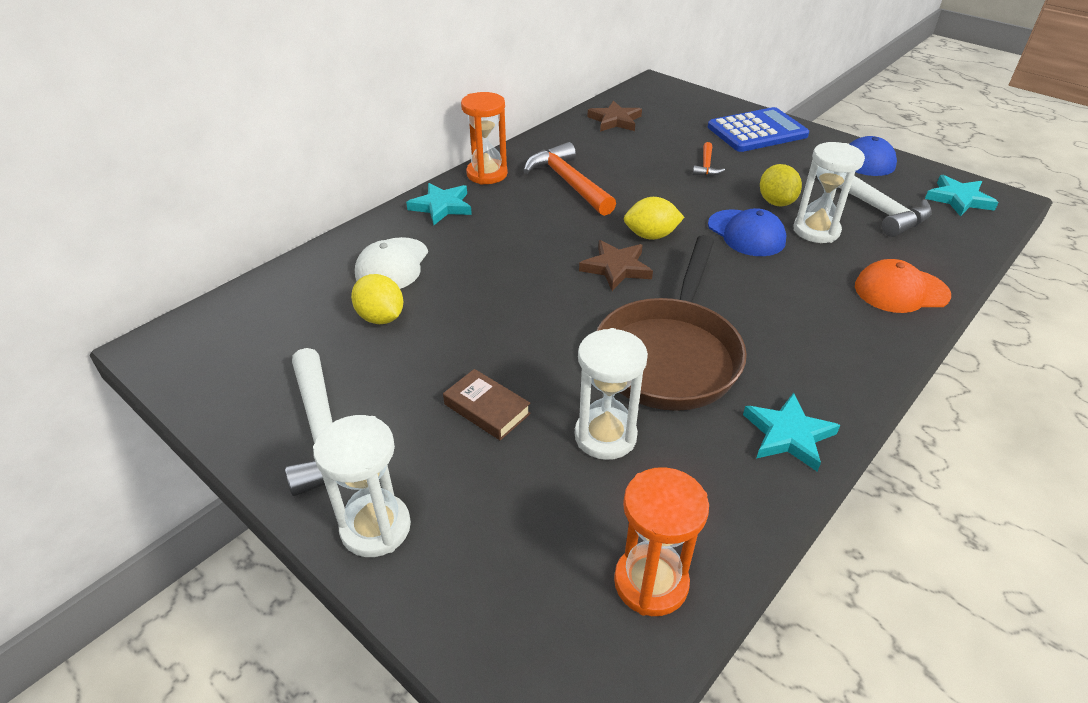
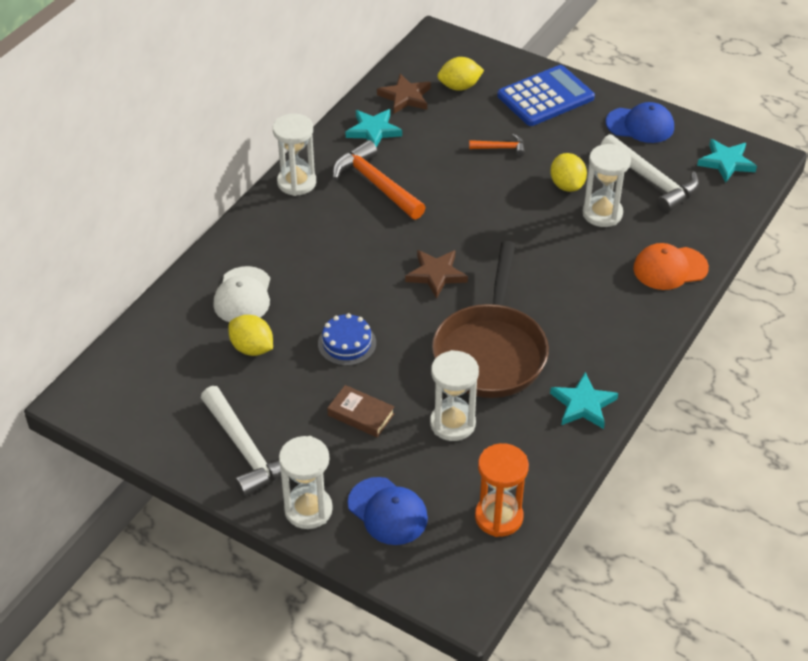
camera: 10 degrees left, 5 degrees up
(441, 206) = (265, 226): turquoise star -> turquoise star (373, 131)
(487, 174) = (296, 182): orange hourglass -> white hourglass
(494, 325) = (347, 343): none -> blue cake
(651, 236) = (460, 237): yellow lemon -> yellow lemon (459, 87)
(706, 166) = (500, 148): orange hammer -> orange hammer turned 90 degrees counterclockwise
(746, 233) = (542, 224): blue cap -> blue cap (387, 511)

